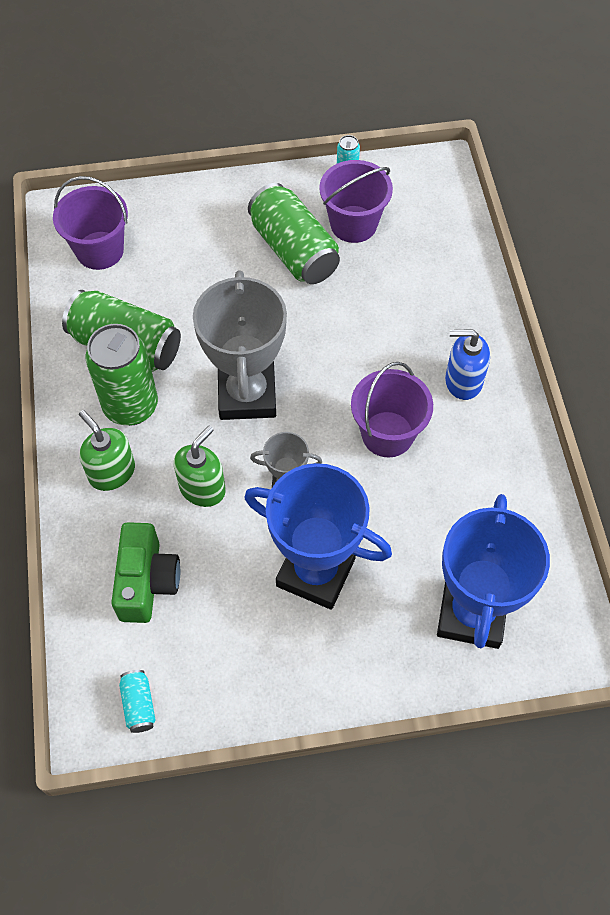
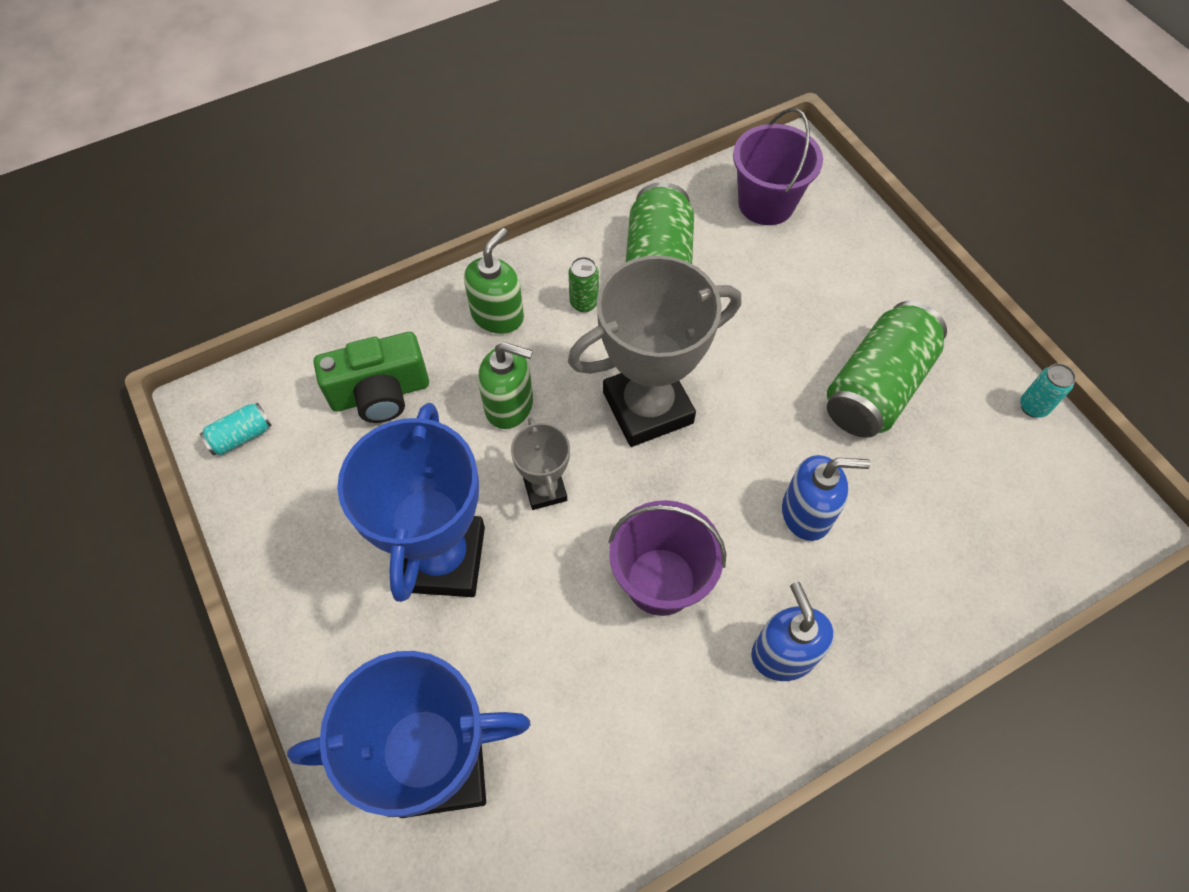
camera: 70 degrees right, 0 degrees up
(131, 406) = (584, 303): green can -> green can, size x0.44
(353, 224) = (957, 440): purple bucket -> none
(371, 329) = (807, 513): none -> blue soap dispenser

